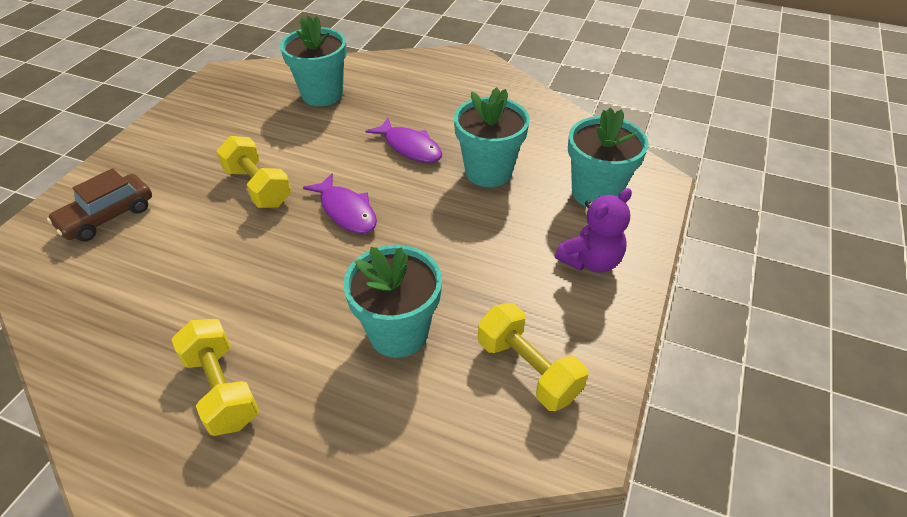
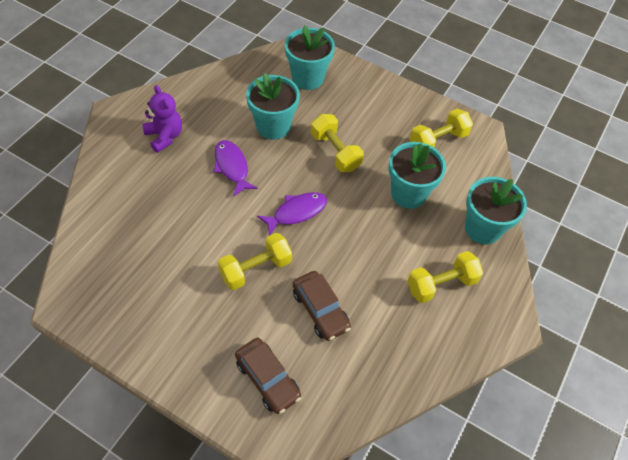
camera: 85 degrees left, 10 degrees up
(193, 251) = (320, 310): none -> brown car
(322, 94) = (136, 220): turquoise flower pot -> turquoise flower pot (482, 228)
(410, 147) = (232, 167): purple fish -> purple fish turned 75 degrees counterclockwise
(462, 237) = (335, 152): none -> yellow dumbbell
(590, 261) = (365, 96): purple teddy bear -> purple teddy bear (165, 136)

